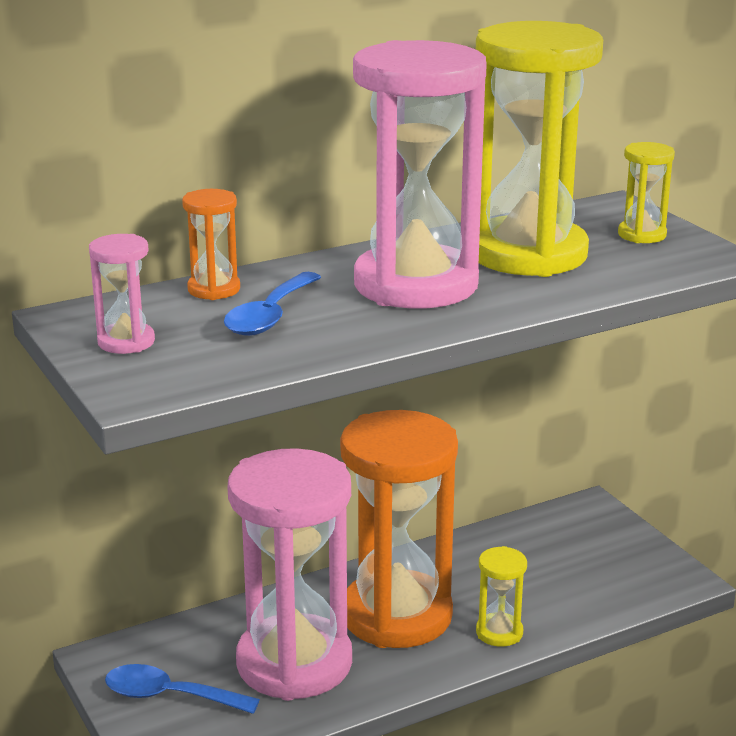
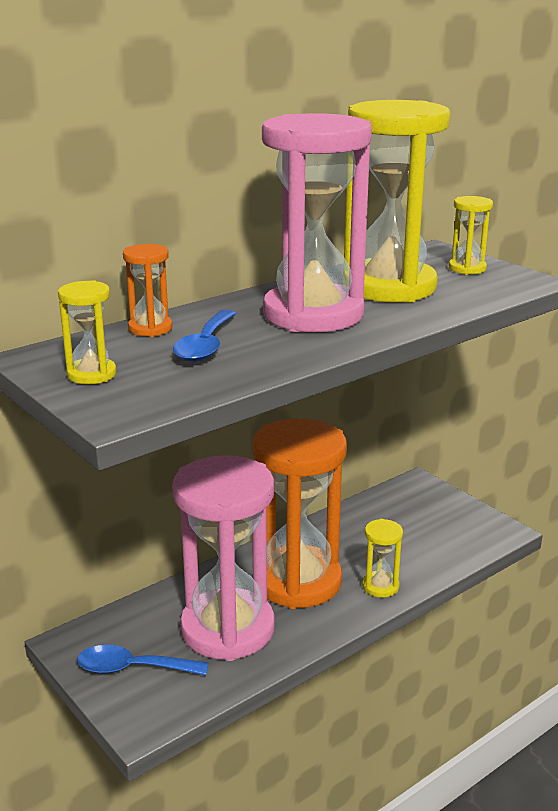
camera: 10 degrees left, 0 degrees up
(126, 342) = (92, 374): pink hourglass -> yellow hourglass

